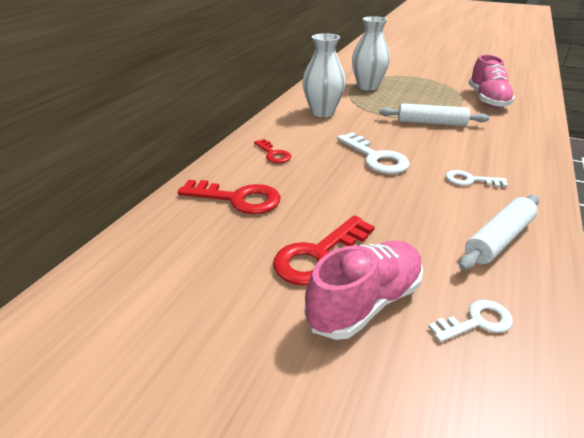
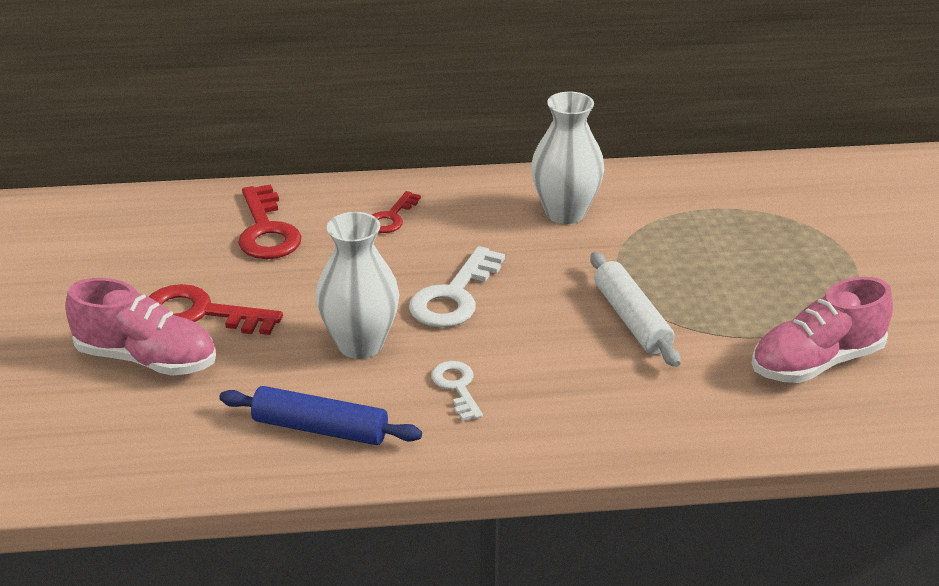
camera: 60 degrees right, 0 degrees up
(367, 87) = (728, 223): white vase -> white vase (360, 344)
(476, 322) = (160, 430): white key -> none
(498, 239) = (320, 428): white rolling pin -> blue rolling pin

